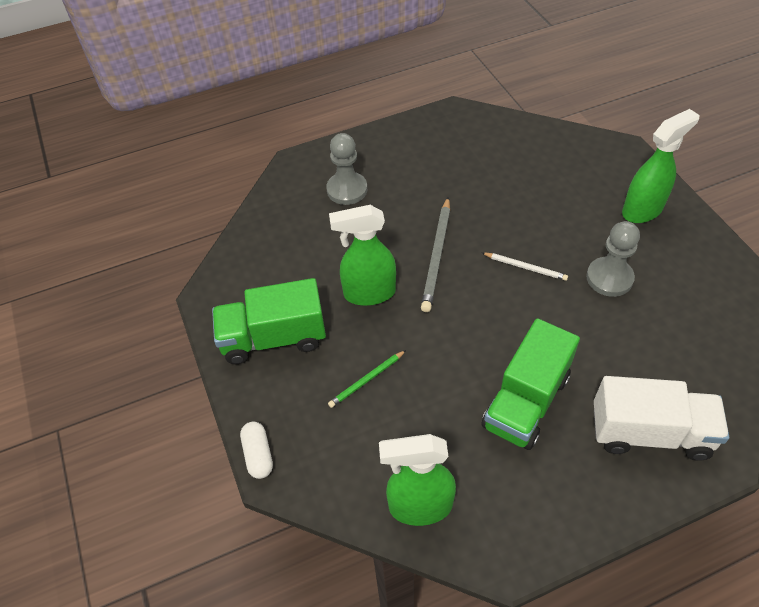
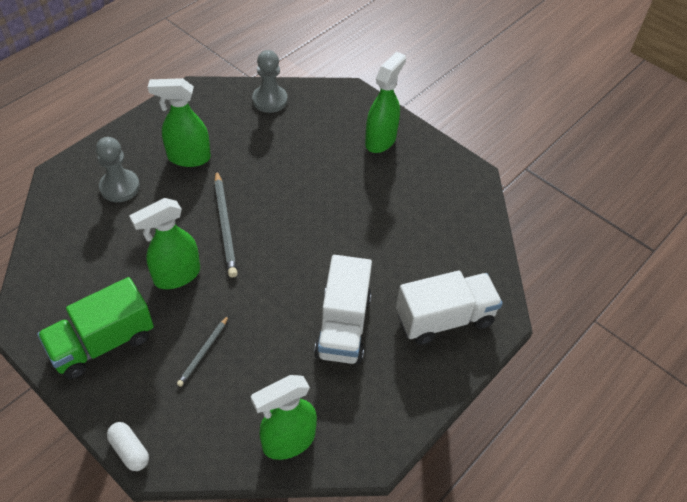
camera: 30 degrees left, 0 degrees up
(367, 380) = (203, 352): green pencil -> grey pencil
(425, 177) = (188, 157): none -> green spray bottle
(525, 267) = (304, 214): white pencil -> none
(526, 402) = (343, 326): green truck -> white truck
(609, 278) = (374, 204): grey pawn -> grey pawn (270, 100)

